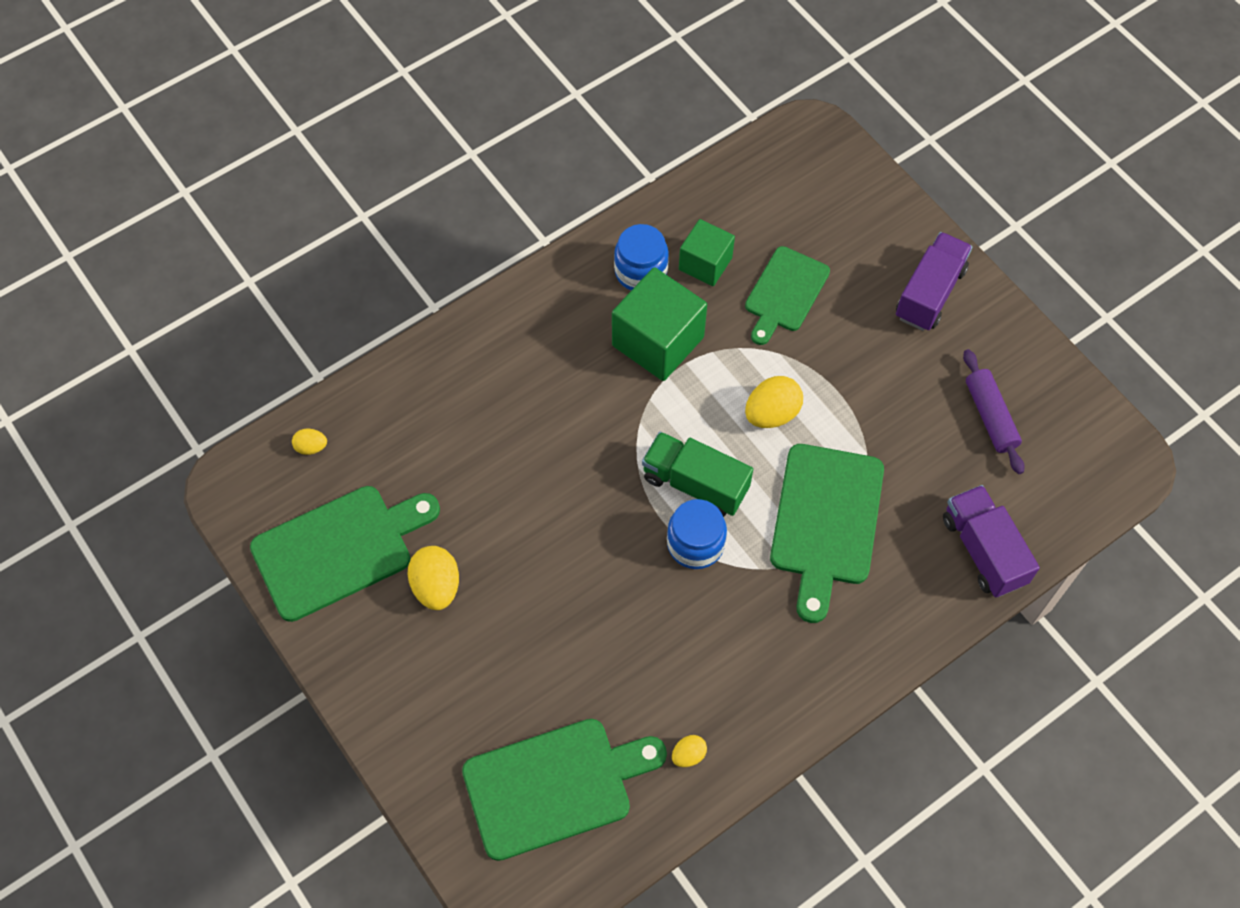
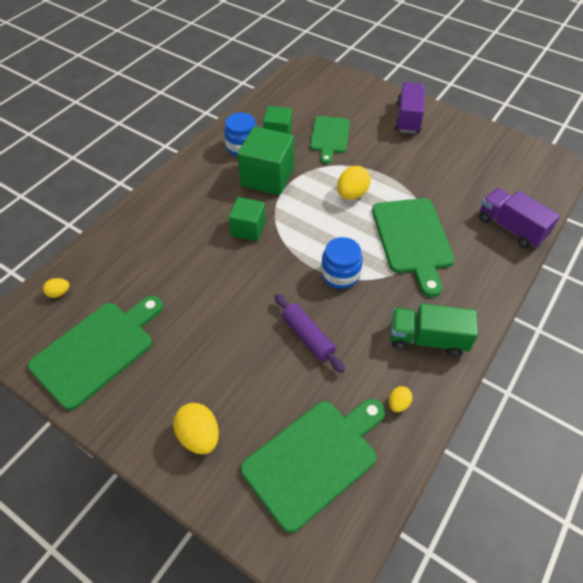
camera: 20 degrees left, 10 degrees down
(436, 586) = (176, 352): yellow egg -> yellow egg (199, 436)
(596, 426) = (248, 229): none -> green cube
(695, 484) = (324, 242): green truck -> green truck (427, 339)
(990, 416) = (473, 163): purple rolling pin -> purple rolling pin (307, 337)

